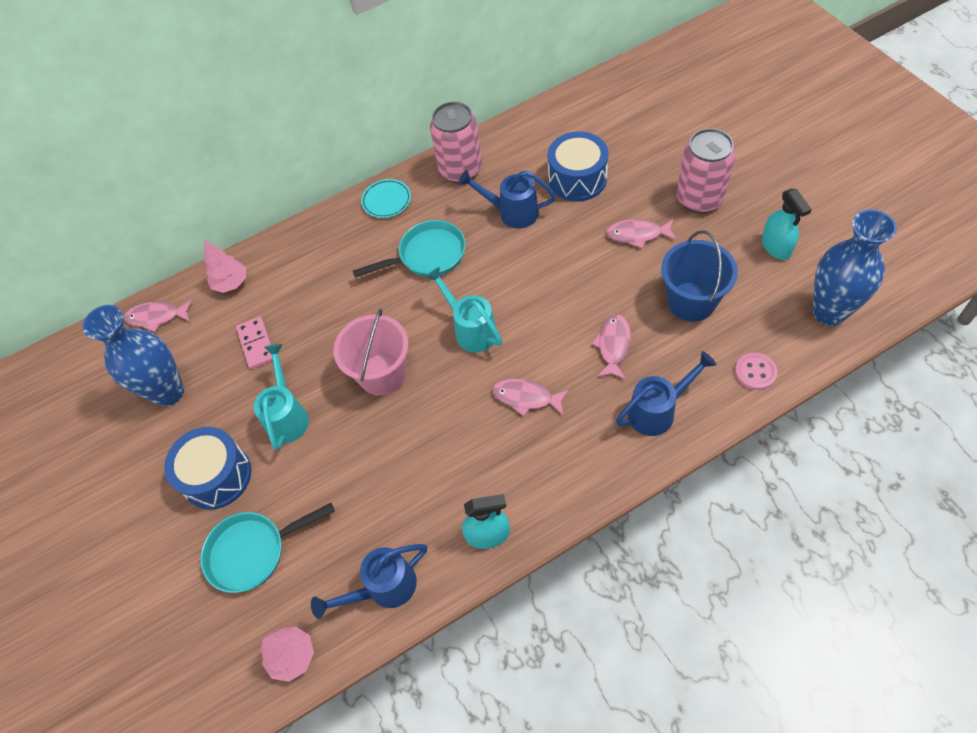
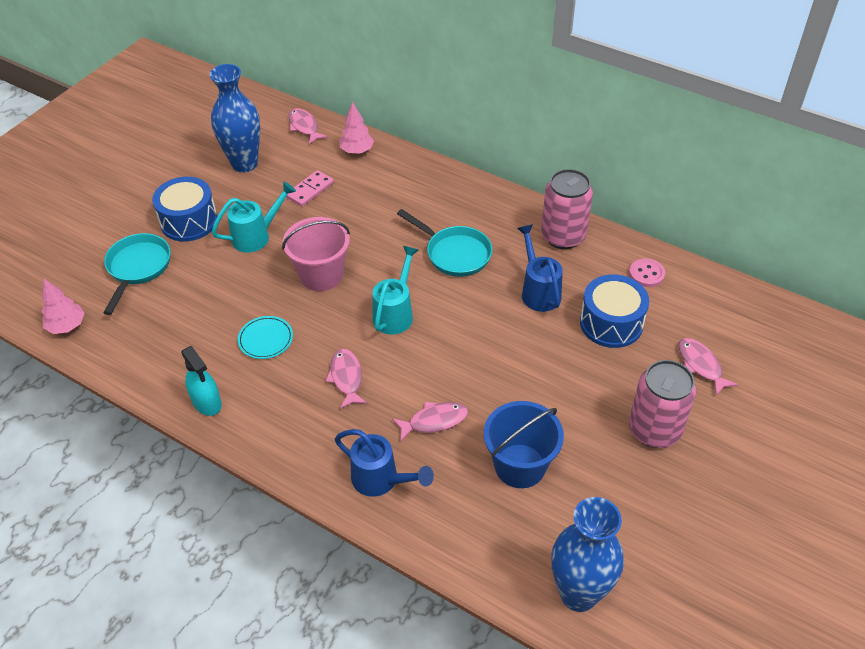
camera: 55 degrees right, 10 degrees down
(253, 551) = (138, 268): turquoise pan -> turquoise pan turned 60 degrees clockwise
(384, 588) = (137, 355): blue watering can -> none
(386, 200) = (495, 203): turquoise plate -> turquoise plate (266, 339)
(637, 234) = (574, 394): pink fish -> pink fish (701, 365)
(755, 372) = (466, 547): pink button -> pink button (646, 274)
(776, 246) = (635, 518): turquoise spray bottle -> none

